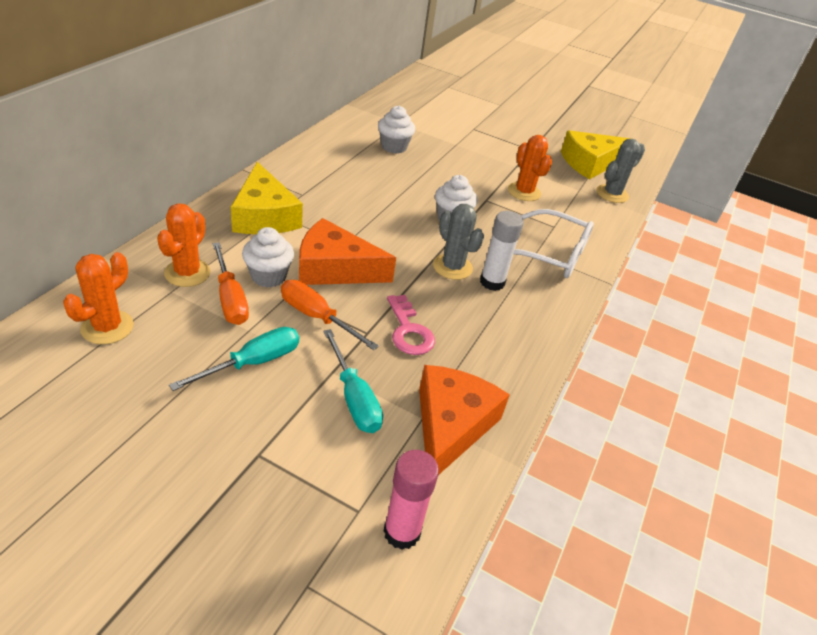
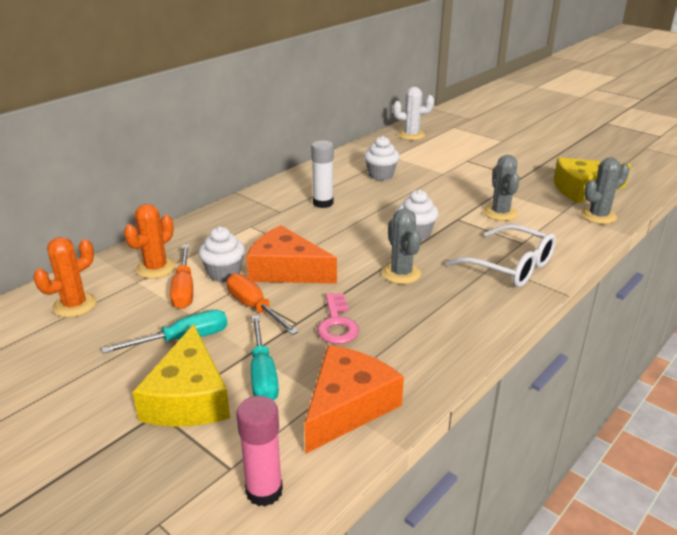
camera: 20 degrees right, 10 degrees down
(264, 216) = (239, 227): yellow cheese -> yellow cheese (188, 397)
(409, 96) = (411, 135): none -> white cactus
(492, 282) = (437, 288): white glue stick -> white glue stick (323, 203)
(524, 192) = (500, 213): orange cactus -> grey cactus

